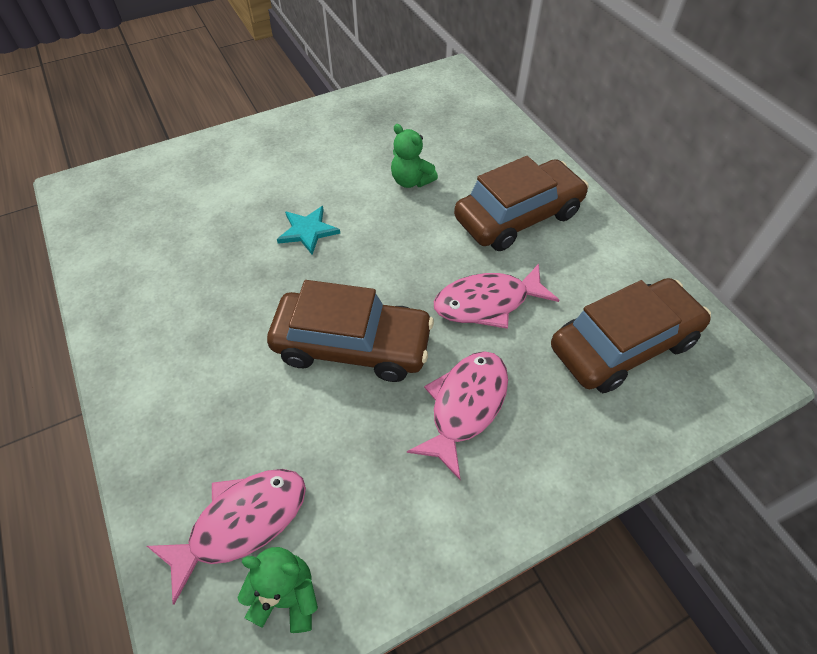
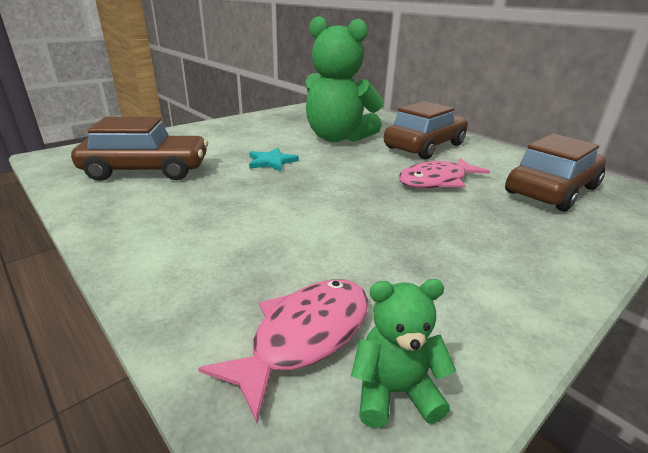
camera: 15 degrees left, 25 degrees down
(352, 345) = (345, 210): brown car -> brown car (147, 170)
(411, 181) = (337, 138): green teddy bear -> green teddy bear, size x2.22
(465, 406) = (466, 231): pink fish -> none

